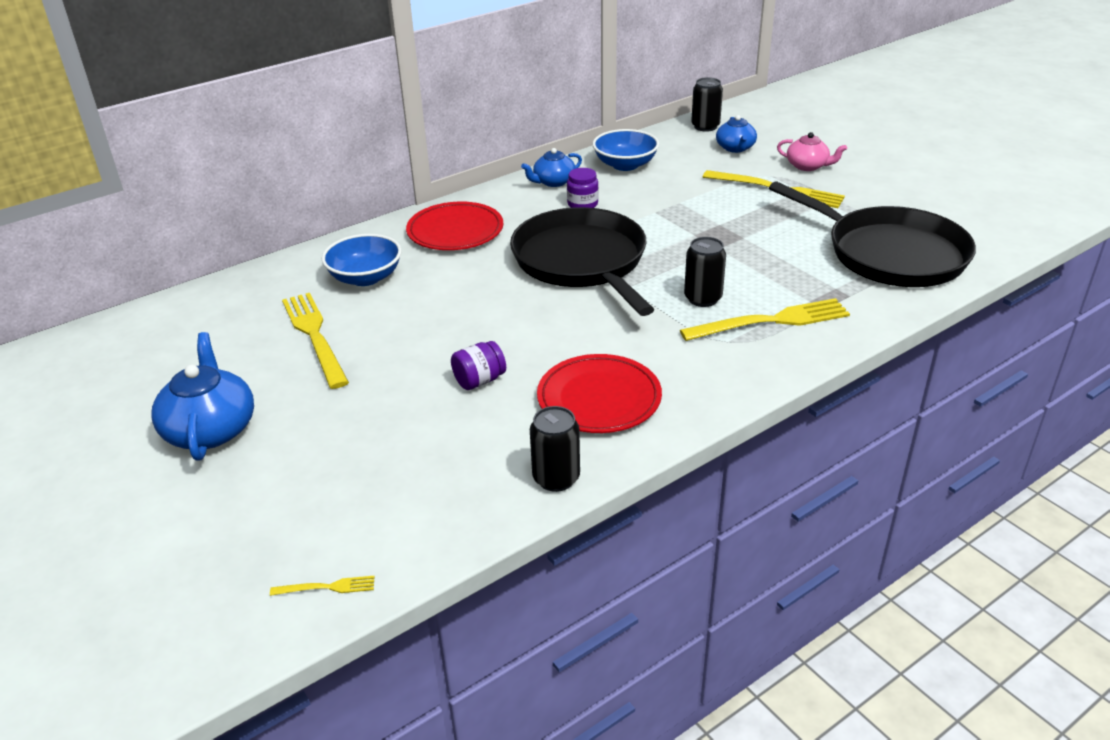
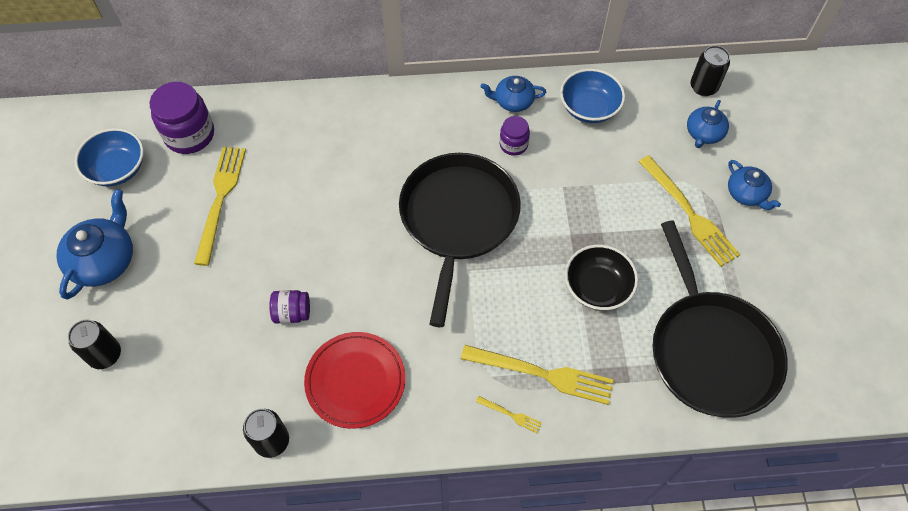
camera: 30 degrees right, 25 degrees up
(233, 306) = (189, 135): none -> purple jar
(327, 587) = (84, 448): yellow fork -> yellow fork (511, 415)
(365, 277) = (294, 150): blue bowl -> blue bowl (117, 169)
(455, 231) = (393, 127): red plate -> none
(703, 298) = (513, 316): black can -> black can (105, 355)
(754, 255) = (597, 287): none -> black bowl
(807, 166) = (746, 194): pink teapot -> blue teapot

